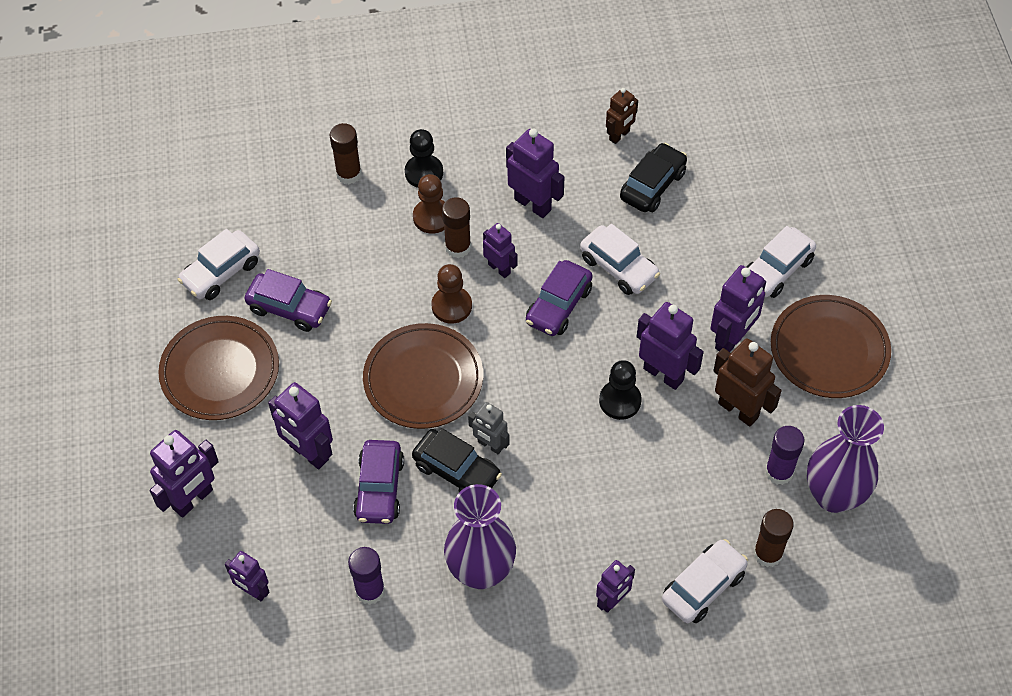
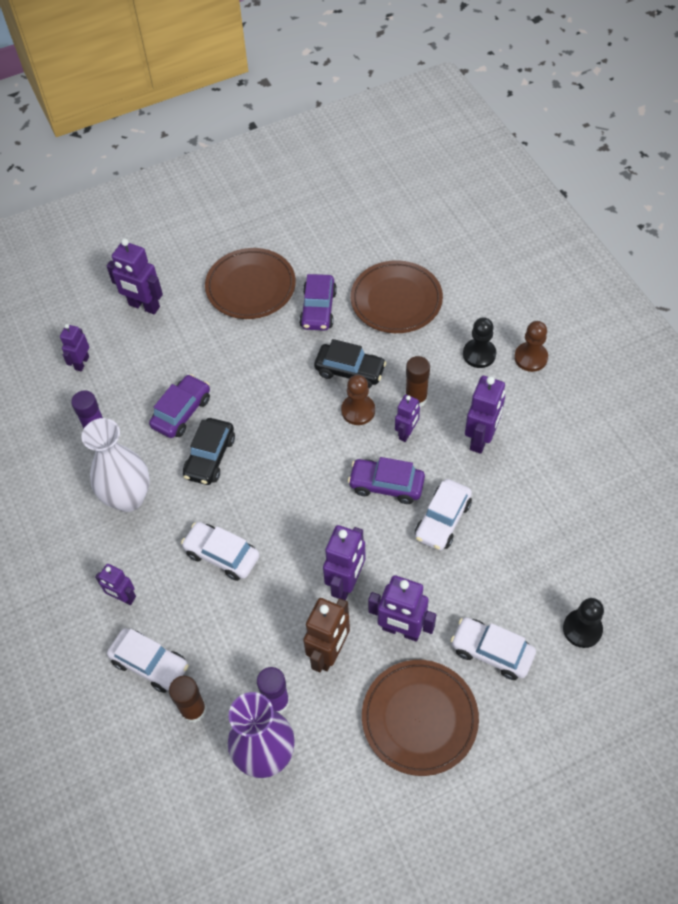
camera: 75 degrees right, 0 degrees up
(221, 272) = (334, 260): white car -> white car (222, 555)
(308, 453) = (199, 360): purple robot -> none
(349, 174) = (456, 306): brown glue stick -> none
(379, 488) = (181, 412): purple car -> purple car turned 135 degrees clockwise
(423, 379) = (284, 411): brown plate -> brown plate (396, 300)
(432, 217) = (438, 373): brown pawn -> brown pawn (530, 358)
(481, 571) = (128, 498): purple vase -> white vase
(490, 445) = (239, 473): grey robot -> none
(619, 135) = (585, 484): brown robot -> none
(620, 401) = (308, 555): black pawn -> black pawn (582, 629)
(652, 185) = (542, 524): black car -> black car (350, 371)

